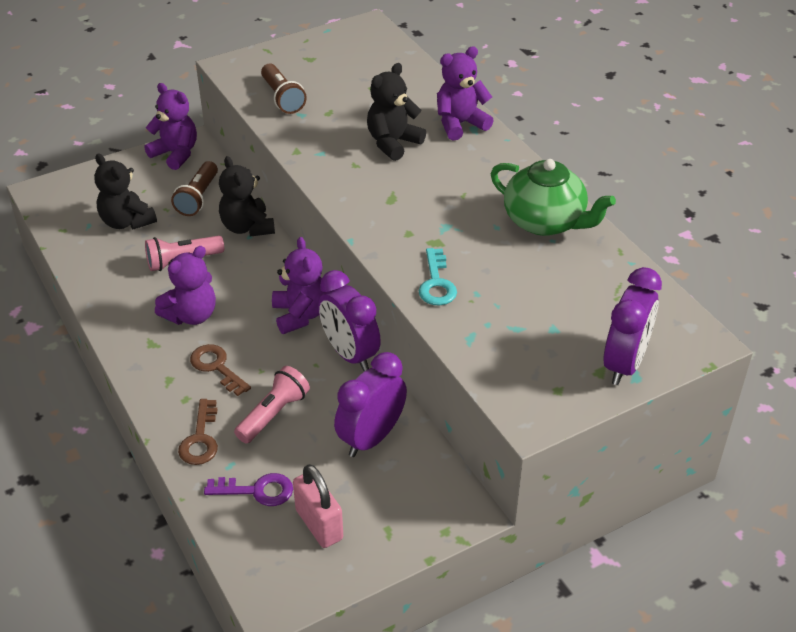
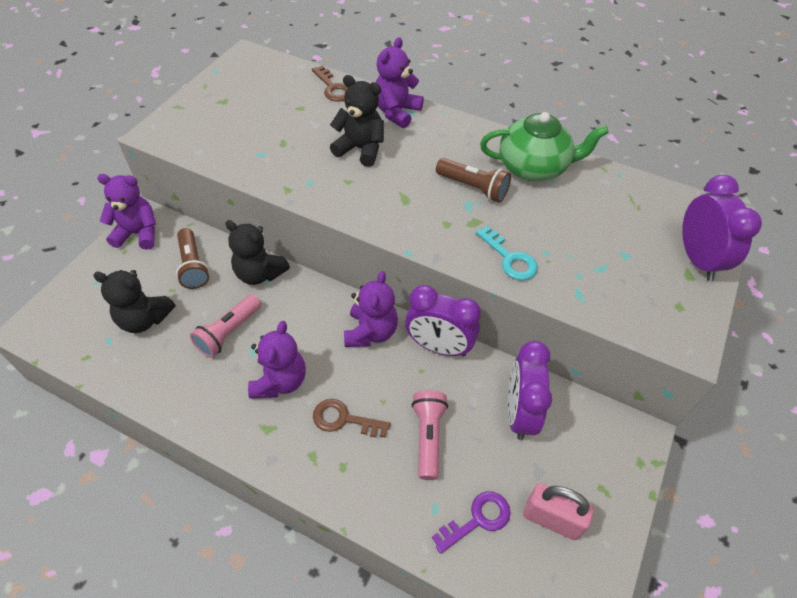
camera: 35 degrees left, 10 degrees up
(200, 439) = (389, 498): brown key -> brown key (333, 88)
(282, 98) = (231, 145): brown flashlight -> brown flashlight (473, 188)
(300, 315) = (371, 332): purple teddy bear -> purple teddy bear turned 60 degrees clockwise
(393, 143) = (360, 149): black teddy bear -> black teddy bear turned 105 degrees clockwise

